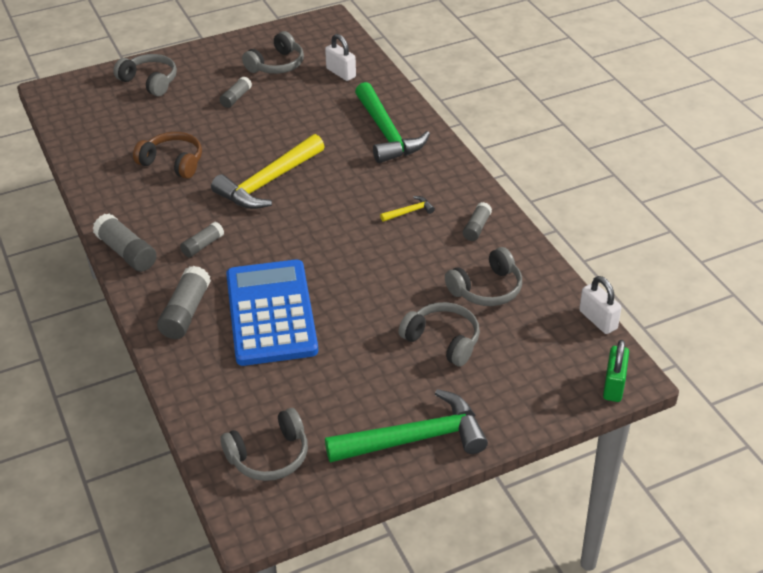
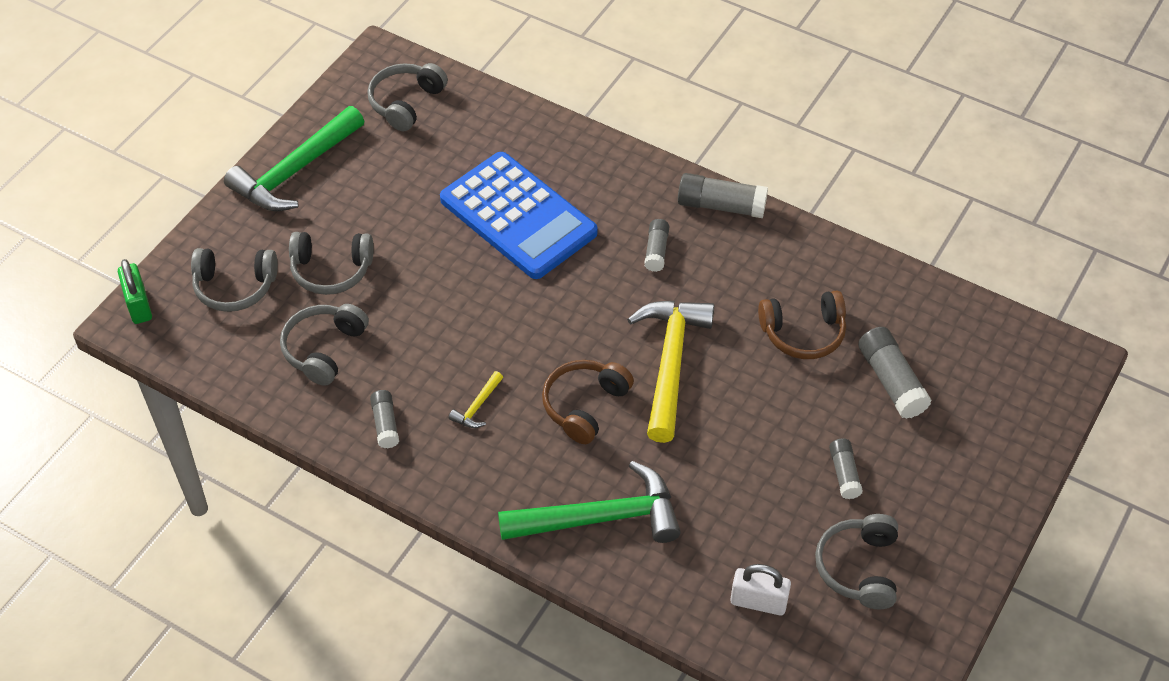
camera: 145 degrees right, 10 degrees up
(150, 82) = (980, 441): grey headphones -> grey headphones (235, 287)
(186, 312) = (597, 178): grey glue stick -> grey glue stick (891, 381)
(342, 184) = (585, 406): none -> brown headphones
(387, 133) = (601, 518): green hammer -> green hammer turned 135 degrees clockwise
(598, 320) = (186, 370): white padlock -> none

